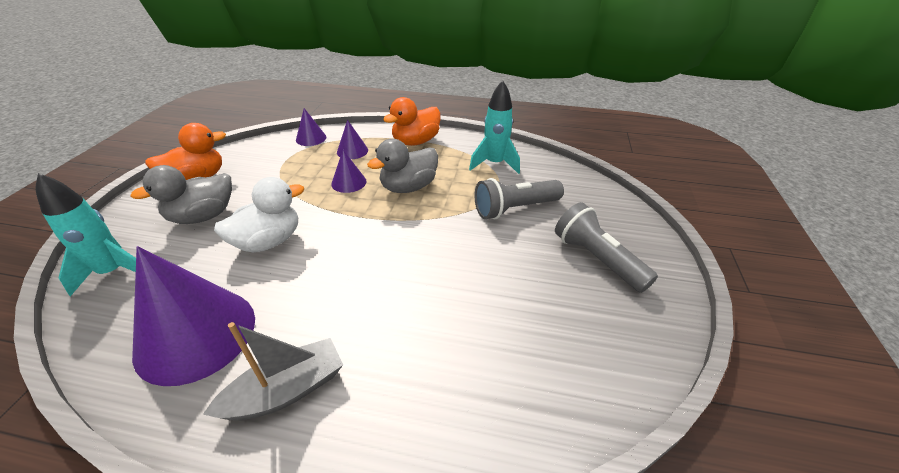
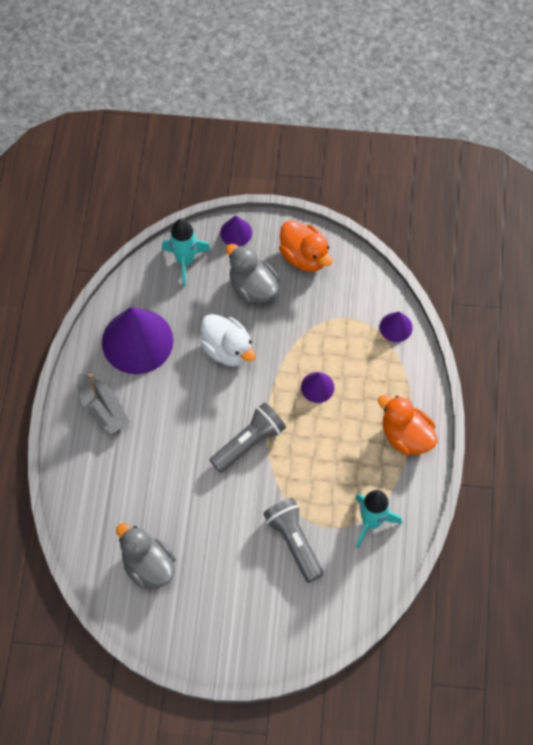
camera: 85 degrees right, 25 degrees up
(352, 151) = (376, 375): purple cone -> purple cone (236, 232)
(408, 187) = (316, 442): grey duck -> grey duck (148, 565)
(597, 259) = (232, 607): grey flashlight -> grey flashlight (249, 442)

